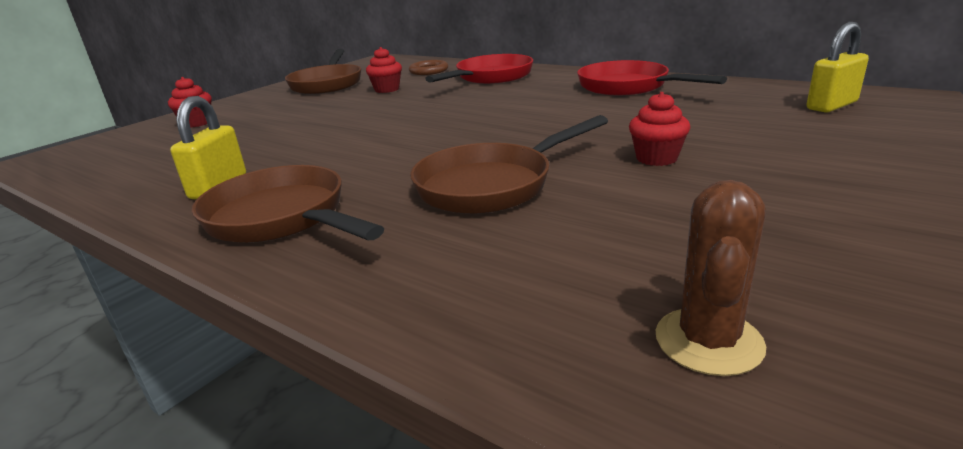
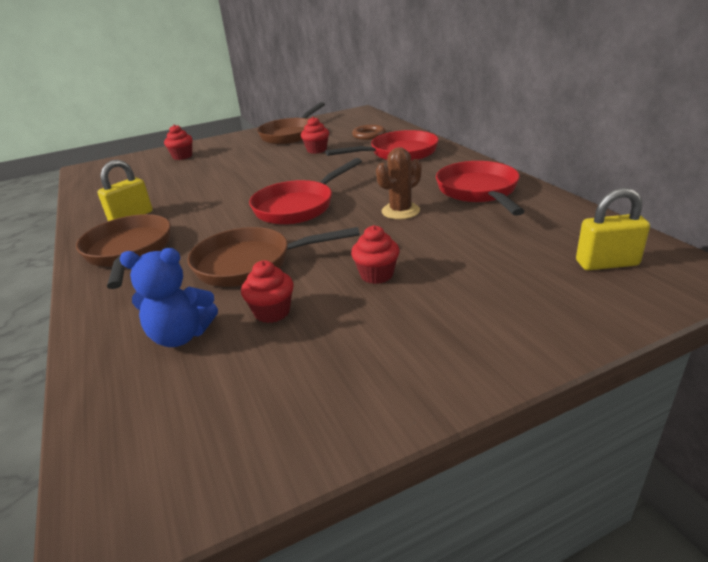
camera: 30 degrees right, 5 degrees up
(455, 131) = (298, 206): none -> red pan
(532, 268) = (181, 336): none -> blue teddy bear
(605, 214) = (272, 312): none -> red cupcake
(708, 341) = (184, 420): brown cactus -> brown cactus (400, 211)

